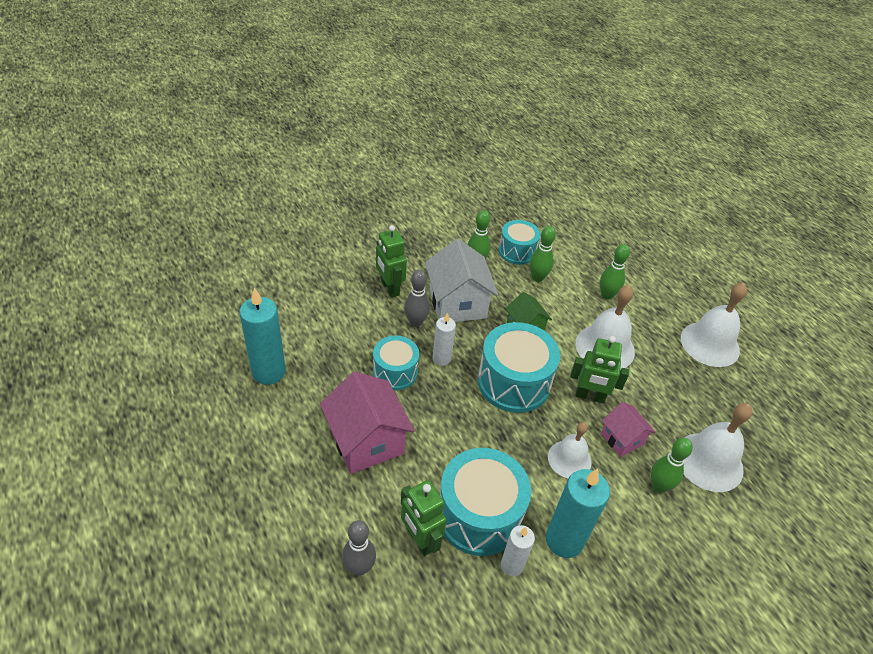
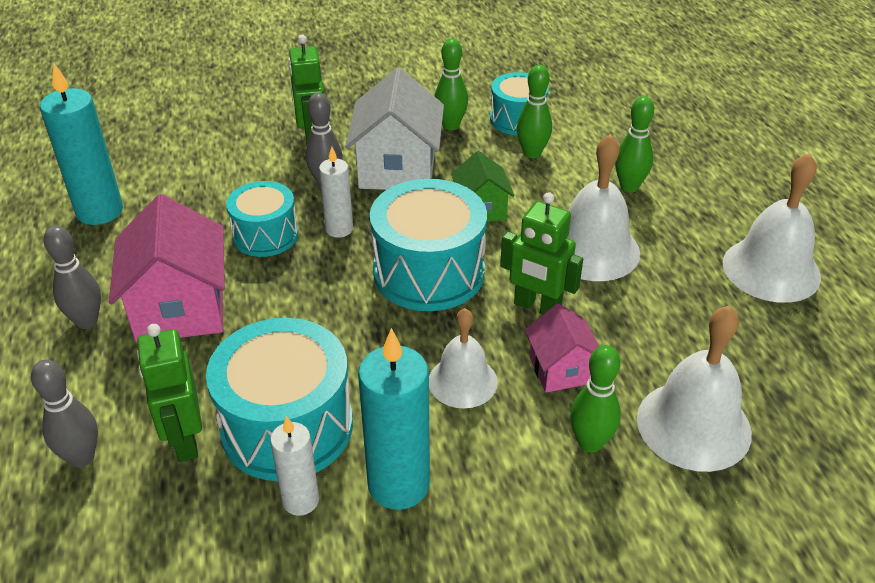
camera: 20 degrees right, 5 degrees down
(307, 463) = (87, 321): none -> grey bowling pin

